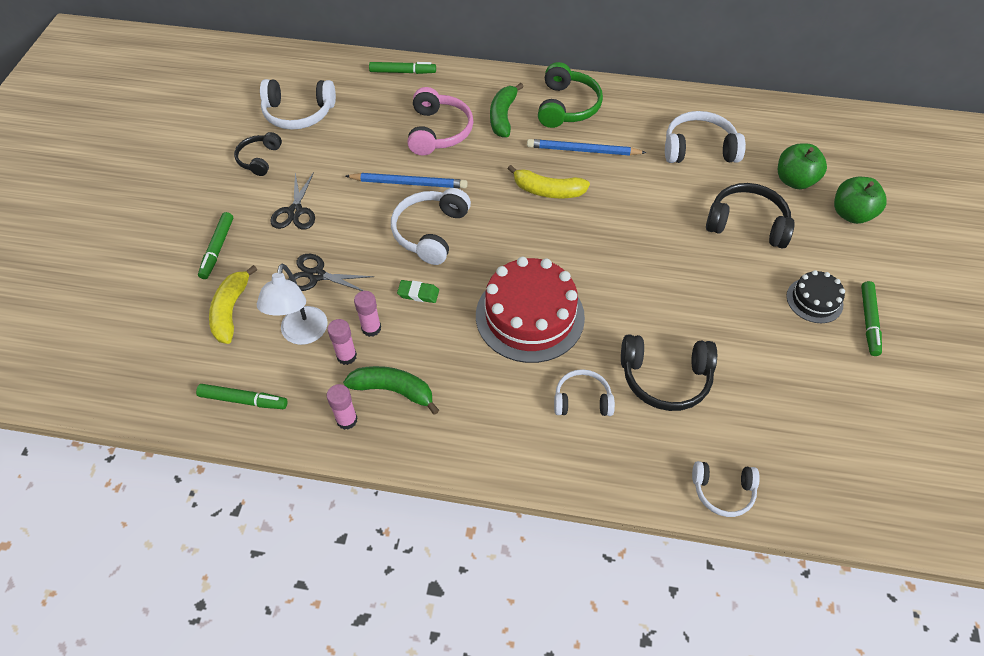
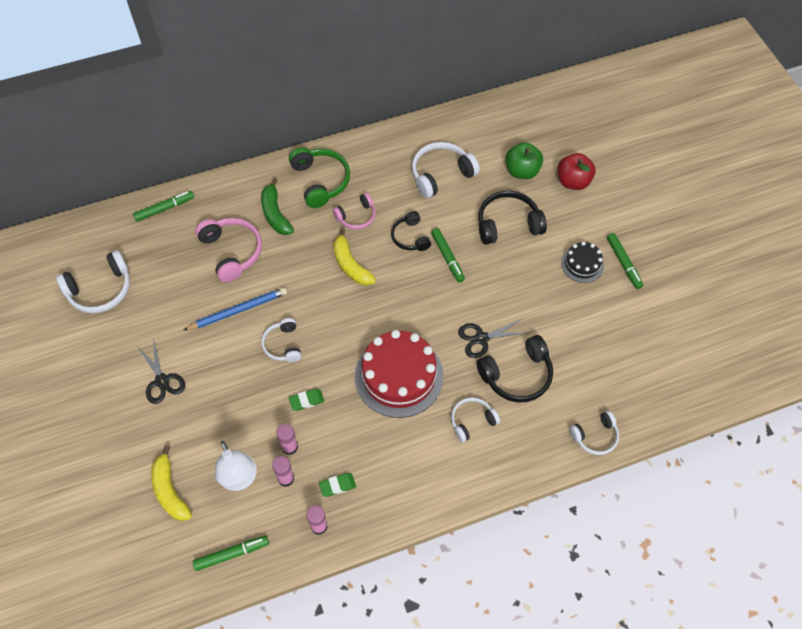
camera: 30 degrees left, 5 degrees up
(217, 249) = (120, 445): green marker -> green marker (447, 257)
(259, 159) = (97, 349): black headphones -> black headphones (410, 237)
(316, 275) = (218, 426): black scissors -> black scissors (481, 338)
(393, 390) = (337, 485): green banana -> green eraser
(431, 232) = (283, 345): white headphones -> white headphones, size x0.62
(548, 191) = (350, 265): yellow banana -> yellow banana turned 75 degrees clockwise
(583, 151) = (356, 216): blue pencil -> pink headphones
(851, 214) = (573, 181): green apple -> red apple

